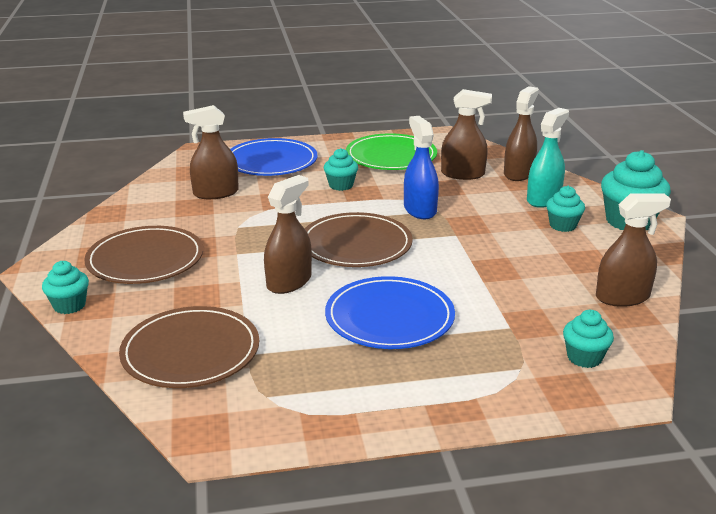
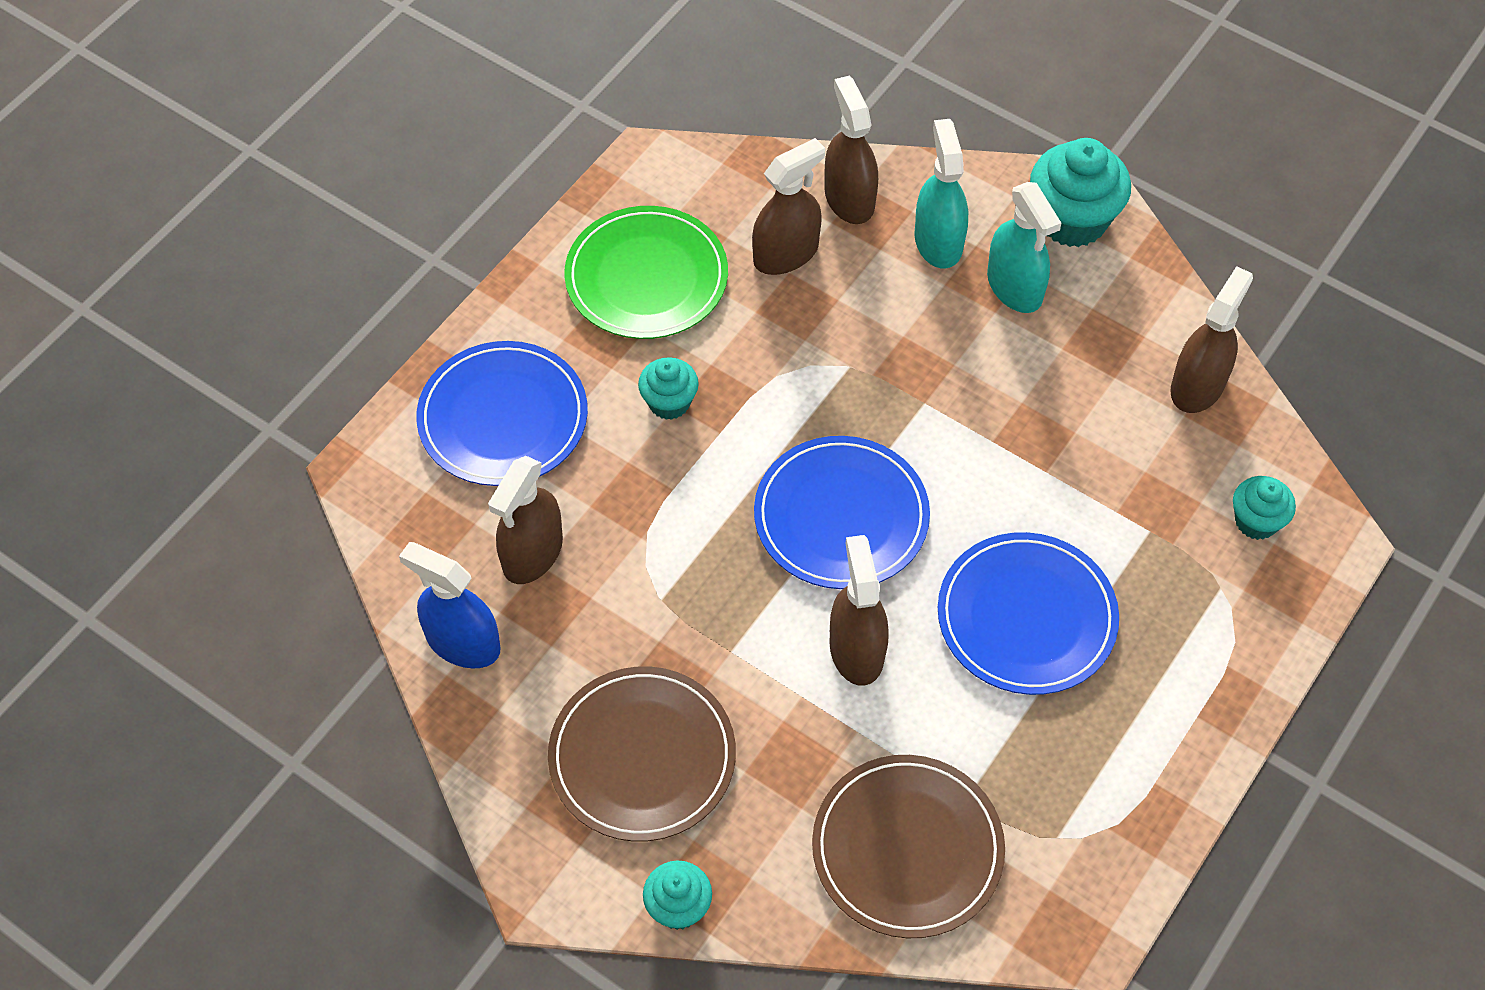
camera: 45 degrees left, 30 degrees up
(356, 244) = (841, 516): brown plate -> blue plate
(420, 210) = (827, 381): blue spray bottle -> blue spray bottle (463, 642)
(563, 225) = (1014, 287): turquoise cupcake -> turquoise spray bottle

